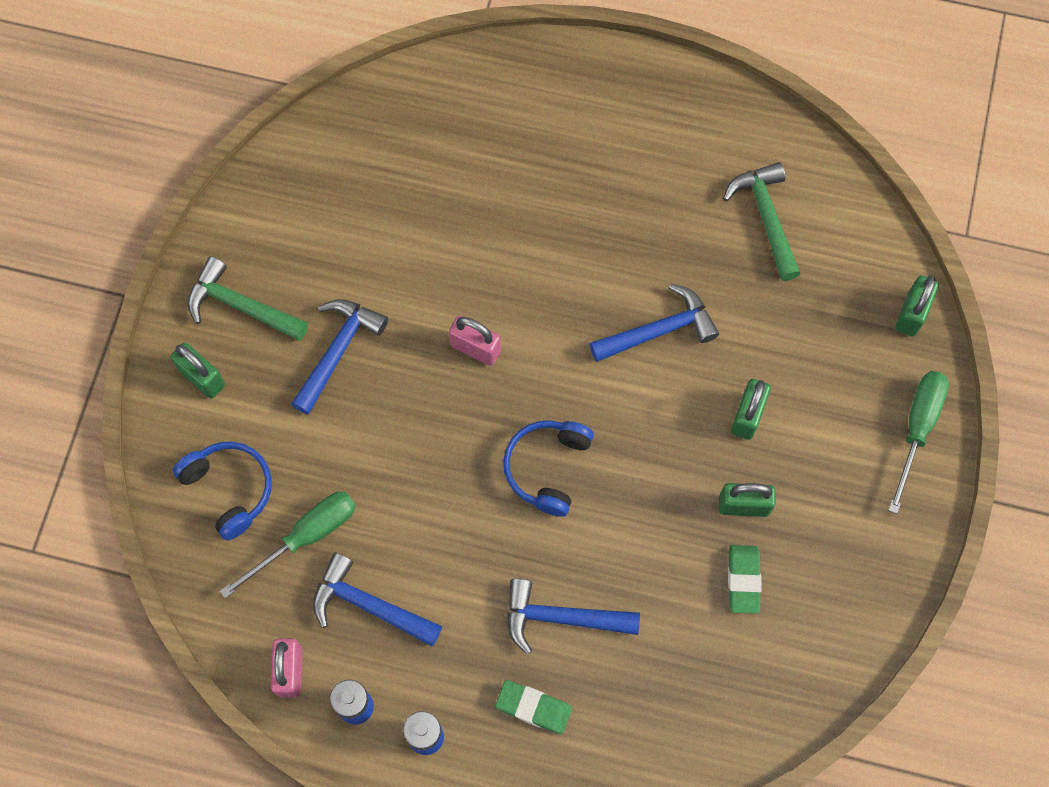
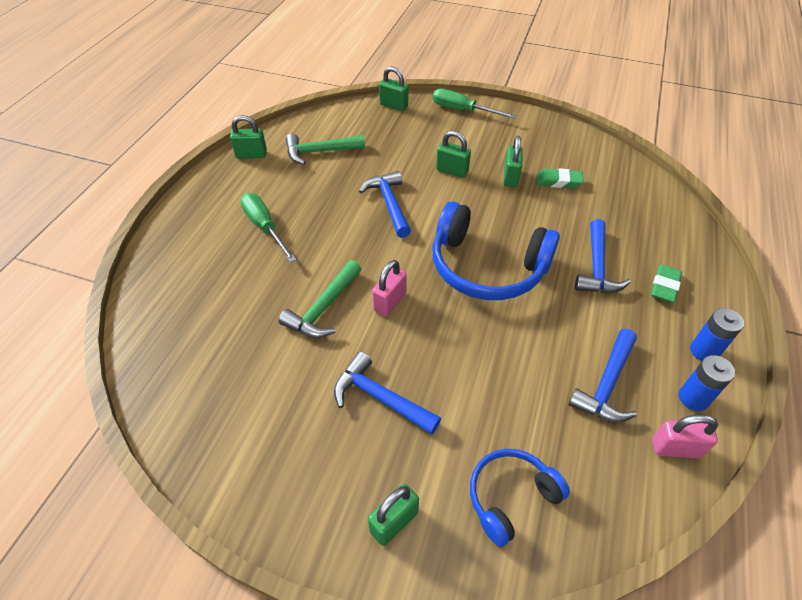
camera: 85 degrees left, 20 degrees down
(240, 306) = (322, 481): green hammer -> green hammer (323, 308)
(306, 537) = (552, 430): green screwdriver -> green screwdriver (265, 227)
(547, 468) = (487, 266): blue headphones -> blue headphones, size x1.75
(744, 124) = (251, 155): none -> green padlock

